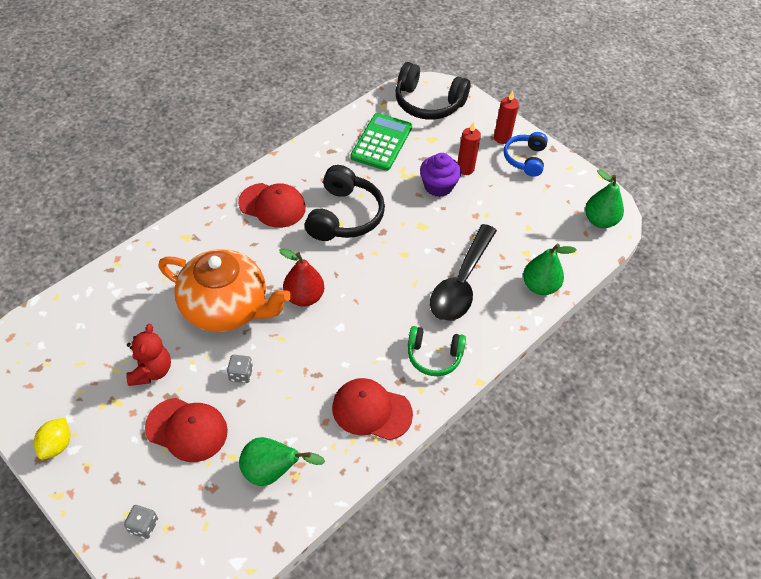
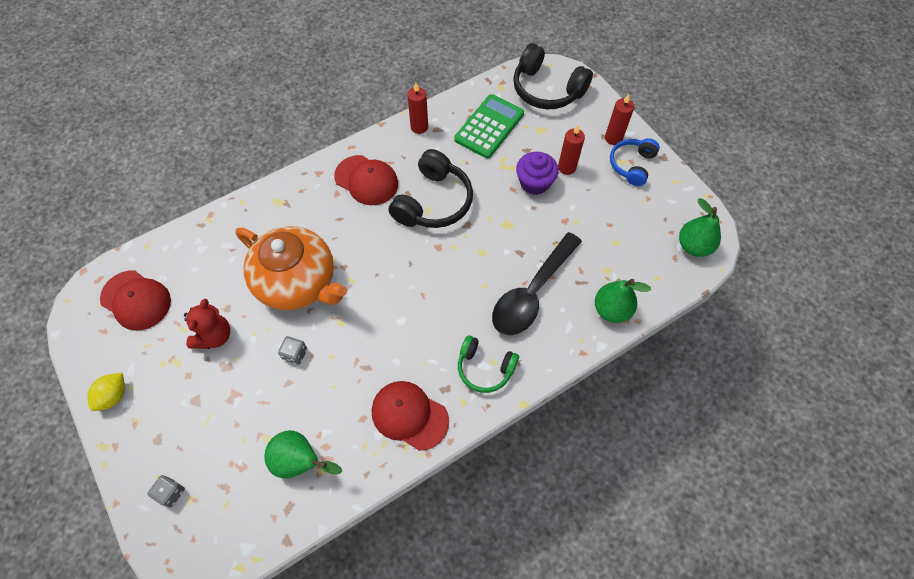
camera: 15 degrees right, 10 degrees up
(187, 429) = (232, 402): red cap -> red cap (136, 300)
(304, 297) = (373, 283): red pear -> none
(313, 151) = (419, 127): none -> red candle

